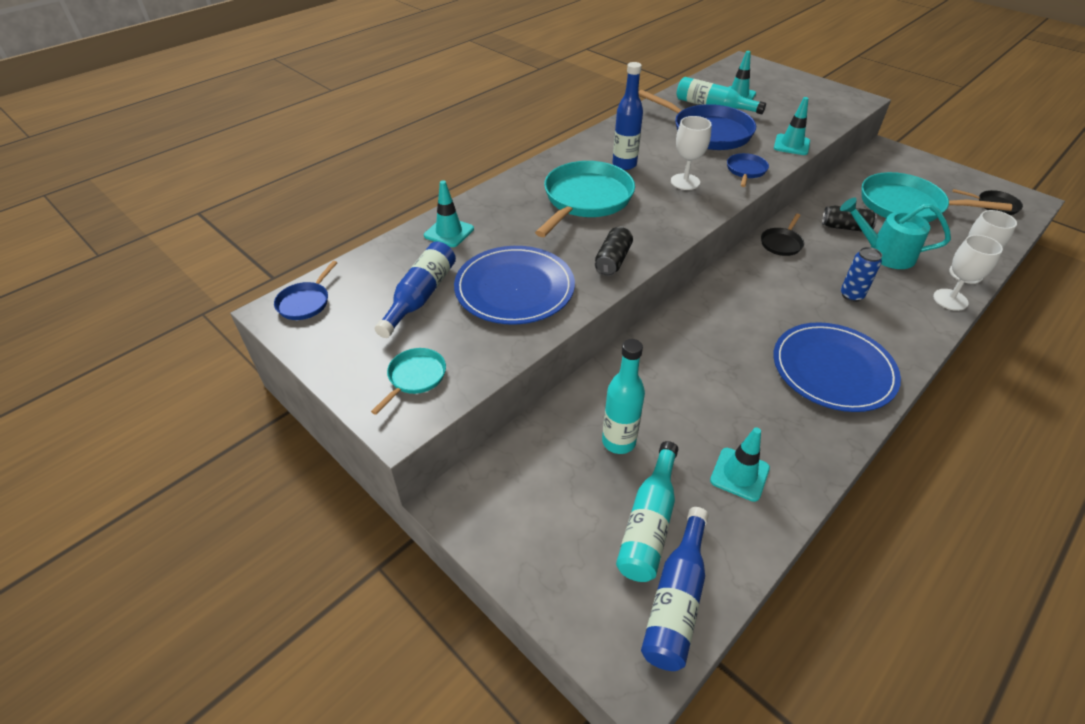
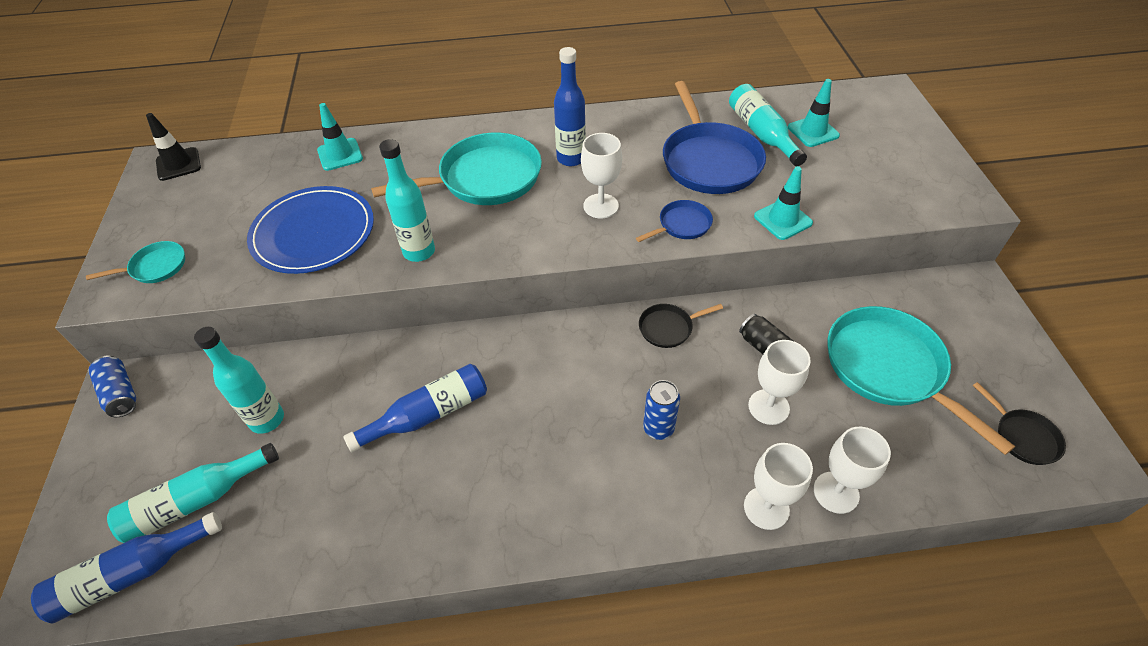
camera: 40 degrees right, 5 degrees up
(305, 302) = (178, 164): blue pan -> black traffic cone
(421, 296) = (247, 201): blue bottle -> blue bottle (428, 414)
(469, 505) = (120, 393): none -> blue can
(613, 260) = (419, 252): black can -> turquoise bottle
(739, 474) = (308, 518): turquoise traffic cone -> none
(833, 369) = (523, 489): blue plate -> none
(884, 253) = (768, 407): turquoise watering can -> white goblet

